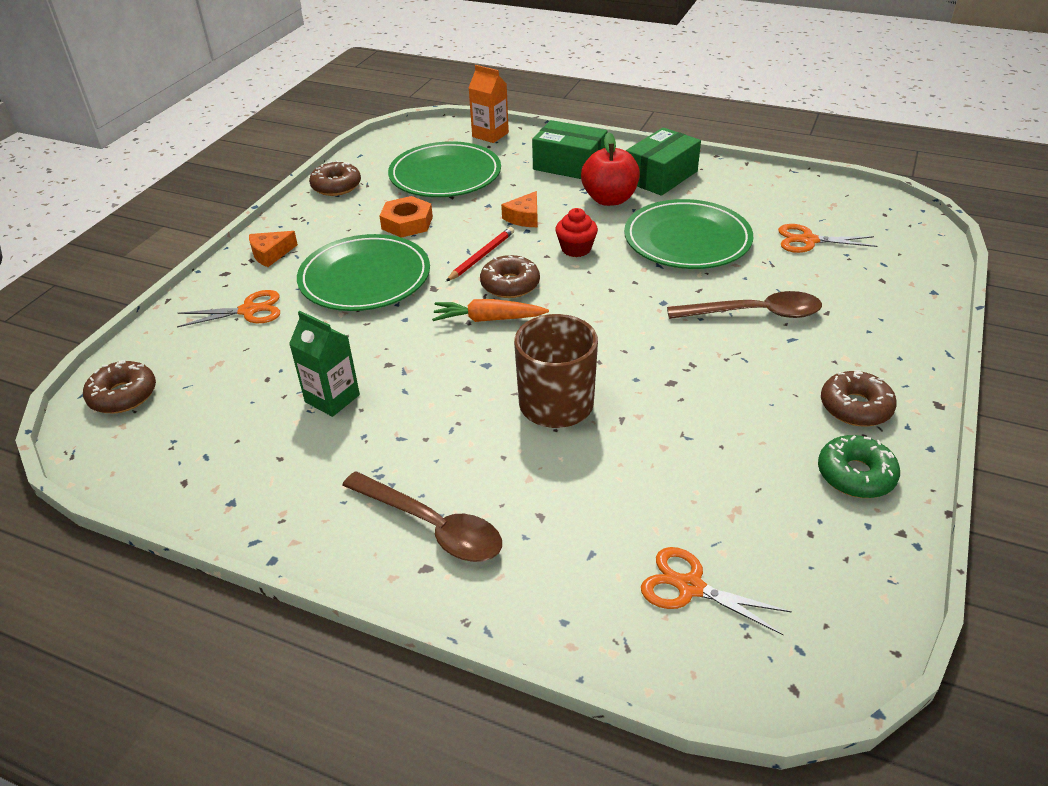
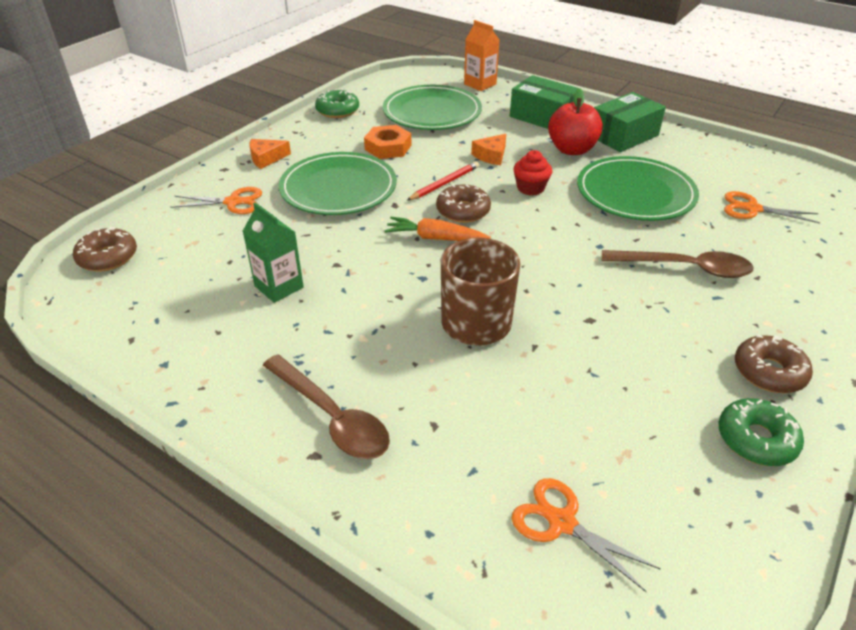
camera: 10 degrees right, 0 degrees up
(336, 186) = (337, 110): brown donut -> green donut

